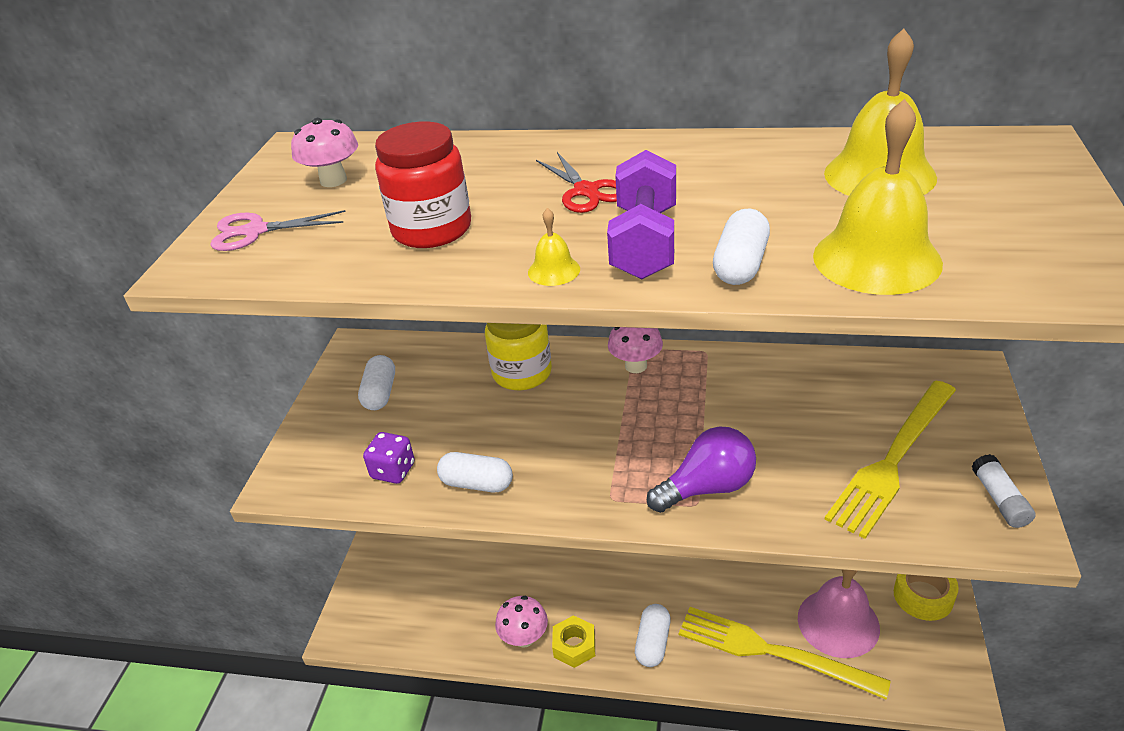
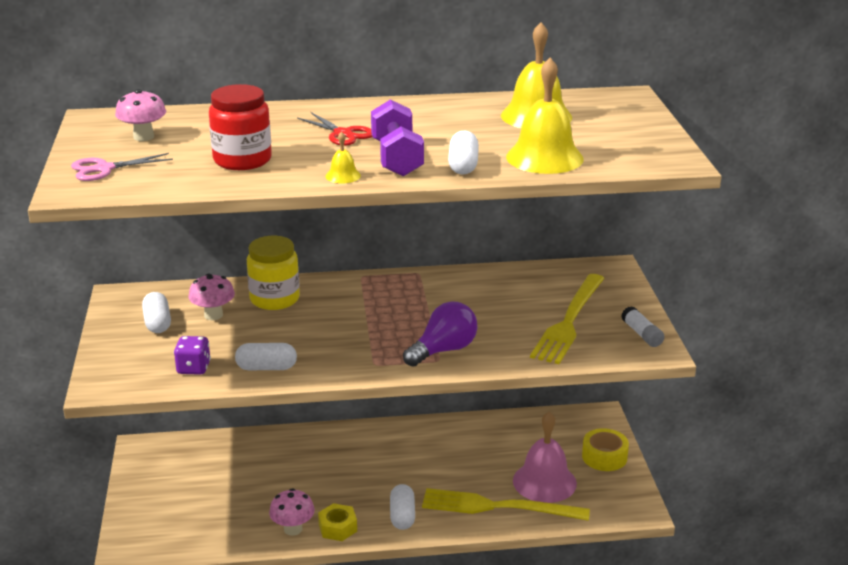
camera: 20 degrees left, 10 degrees down
(636, 366) = (366, 286): pink mushroom -> pink mushroom (213, 315)

